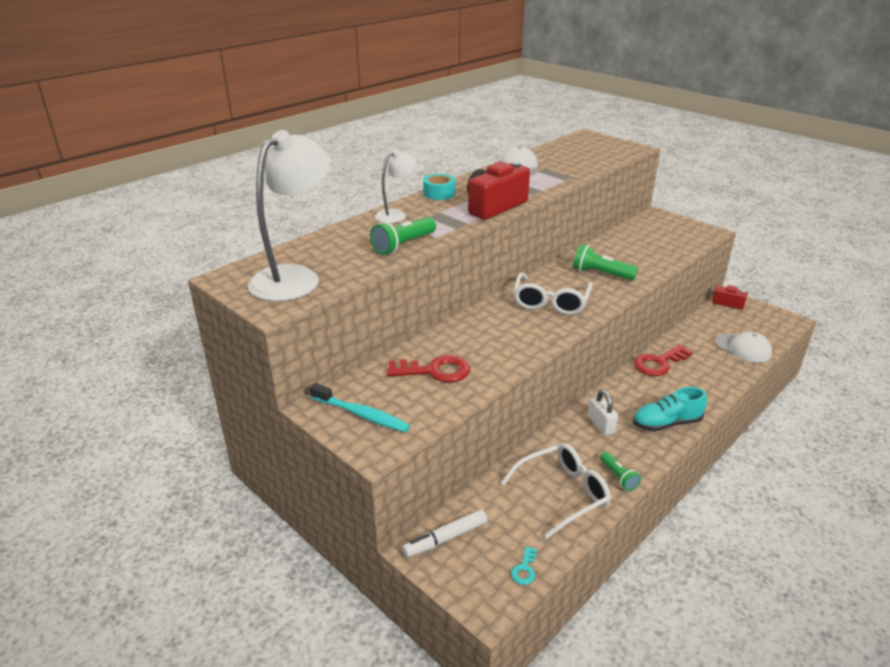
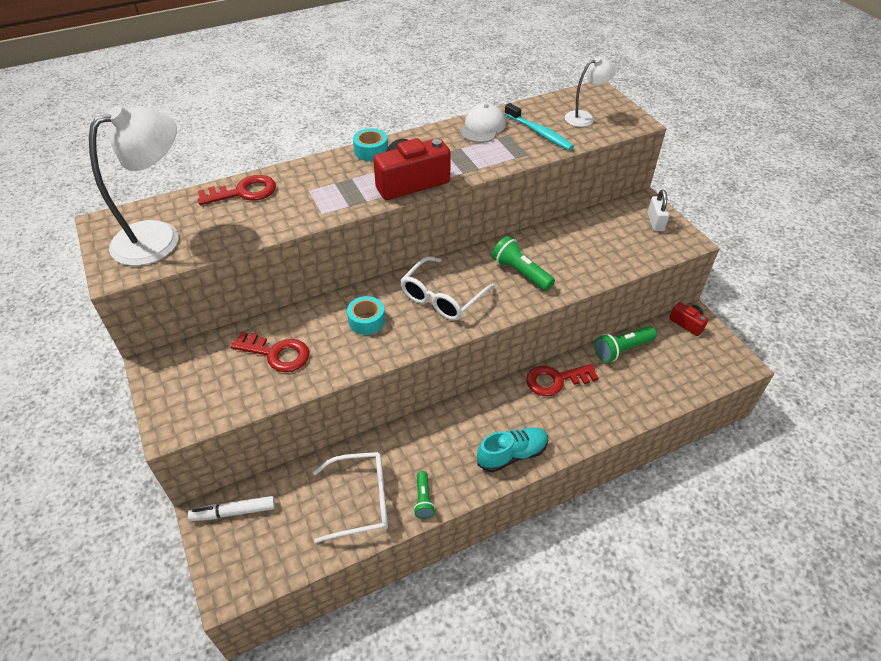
camera: 20 degrees right, 15 degrees up
(348, 235) = (244, 192): none -> red key
(362, 414) = (183, 385): turquoise toothbrush -> turquoise toothbrush (539, 133)
(396, 215) = (307, 173): white lamp -> white lamp (585, 118)
(403, 245) = (283, 218): green flashlight -> green flashlight (622, 350)
(498, 330) = (366, 321): none -> turquoise tape
(524, 569) = (278, 566): turquoise key -> none
(600, 425) = (447, 436): white padlock -> white padlock (655, 222)
(666, 423) = (512, 454): turquoise shoe -> turquoise shoe turned 150 degrees clockwise
(743, 348) = (660, 386): white cap -> none

